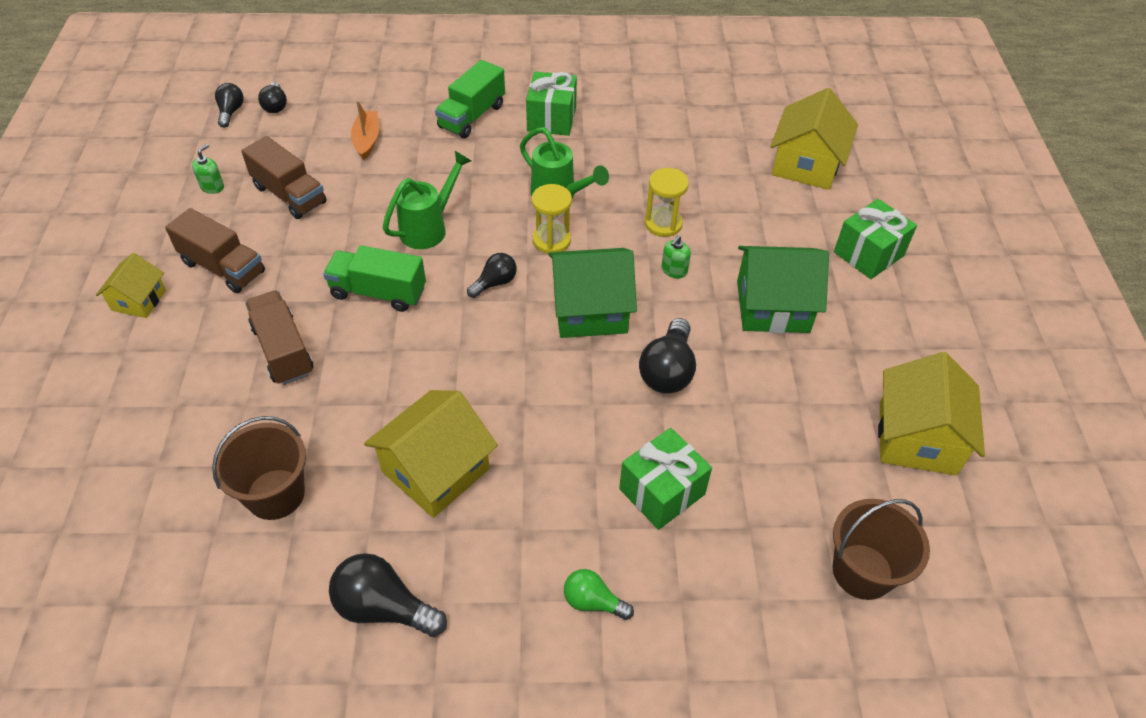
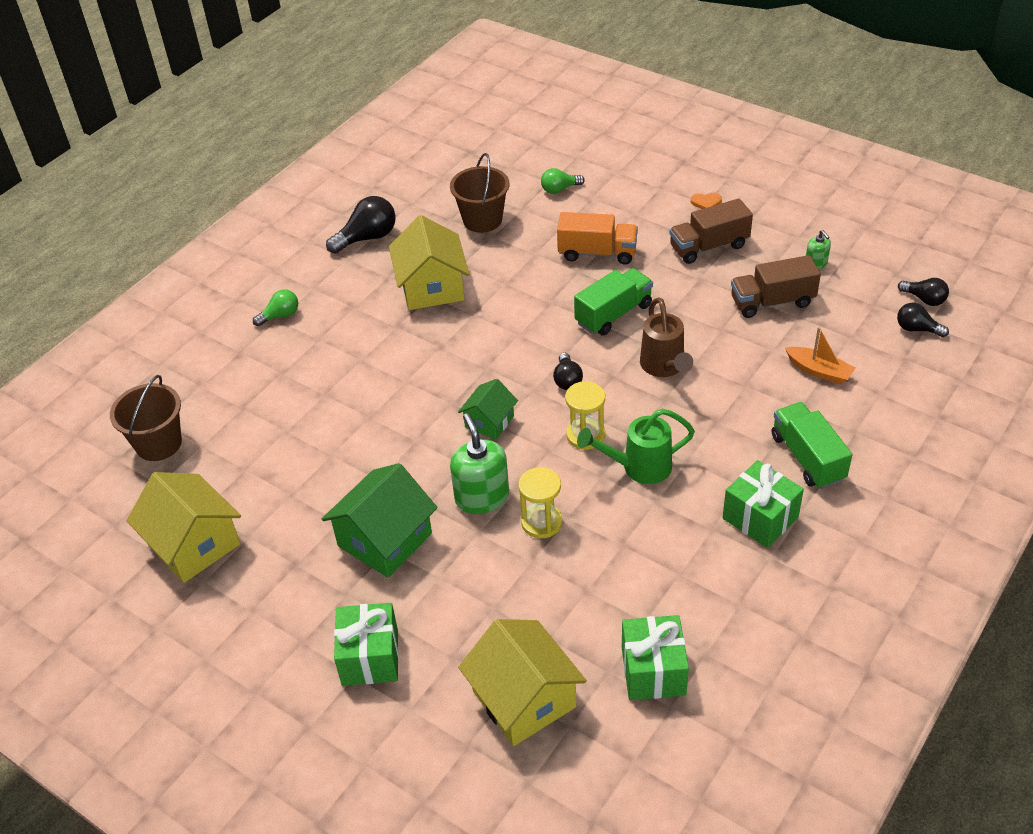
camera: 130 degrees right, 5 degrees down
(139, 300) = (706, 202): yellow house -> orange heart
(169, 446) = (559, 189): none -> green light bulb
(283, 350) = (597, 253): brown truck -> orange truck
(429, 227) = (664, 367): green watering can -> brown watering can
(590, 310) = (489, 421): green house -> green house, size x0.58
(662, 491) = (309, 380): green gift -> green gift (653, 671)
(667, 371) = (392, 435): black light bulb -> none
(674, 270) = (482, 497): green soap dispenser -> green soap dispenser, size x1.96

